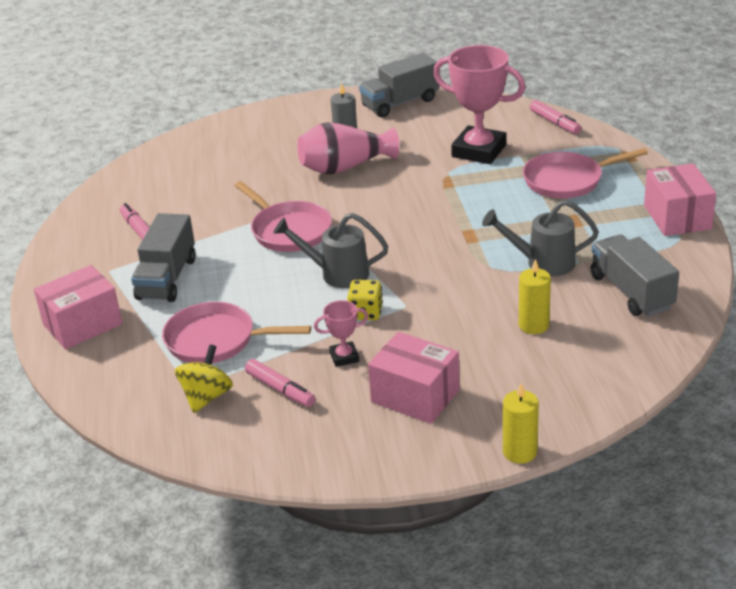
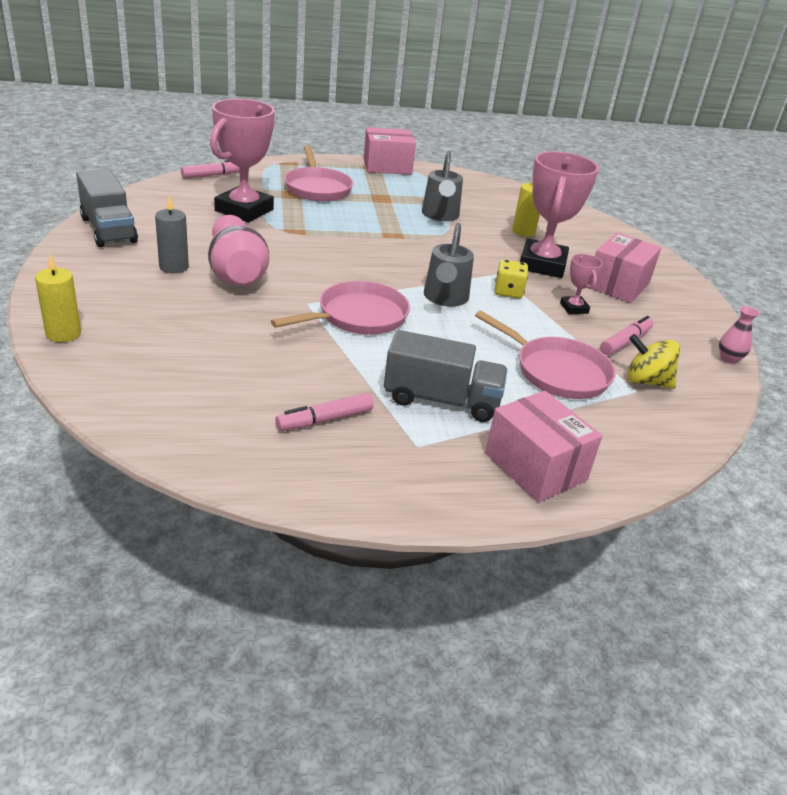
camera: 95 degrees left, 0 degrees up
(216, 340) = (557, 372): pink pan -> pink pan turned 60 degrees counterclockwise
(260, 468) = (729, 359): none -> pink vase
(444, 338) = (542, 264): none -> pink trophy
(519, 452) = (668, 258): yellow candle -> yellow candle (63, 333)
(631, 292) = (482, 196): grey truck -> none

